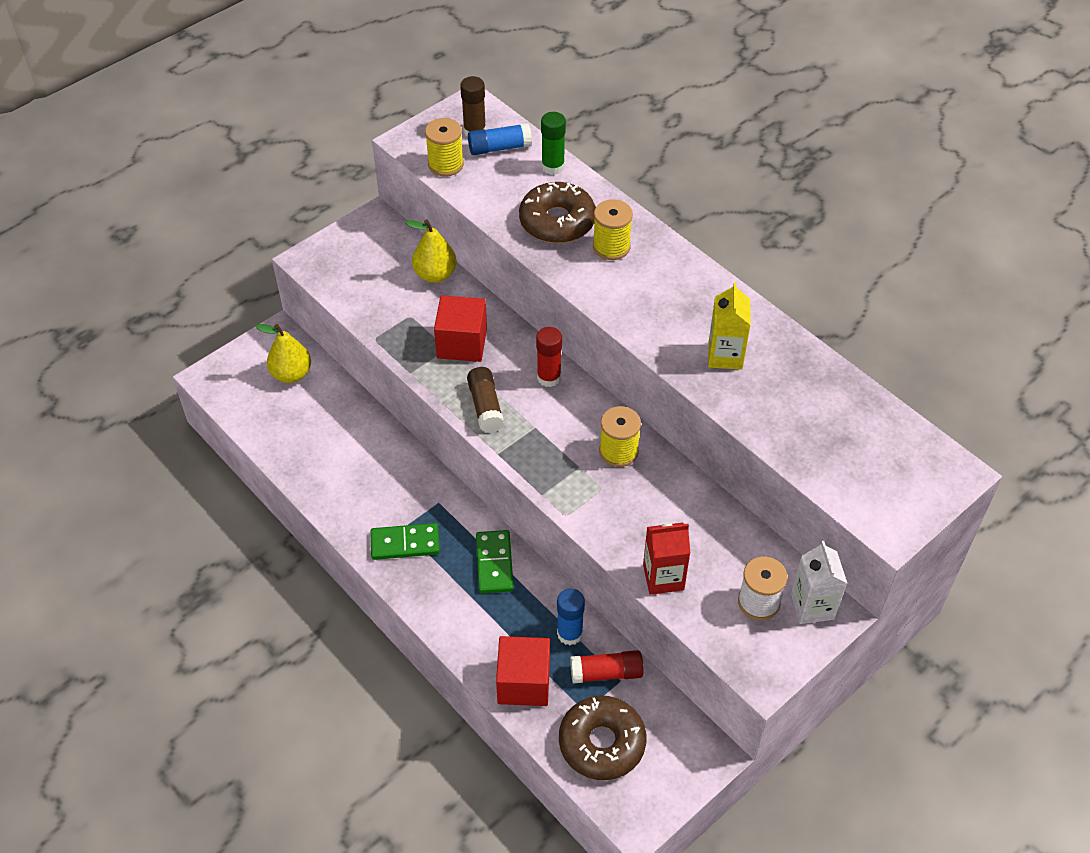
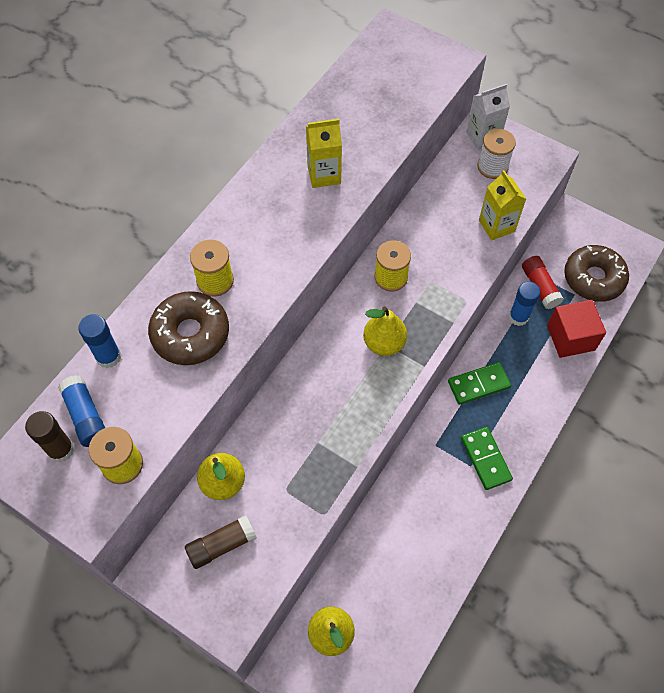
camera: 105 degrees left, 10 degrees up
(462, 343) = (308, 431): red cube -> none
(485, 406) = (376, 389): brown glue stick -> brown glue stick (221, 545)
(537, 425) = (384, 343): none -> yellow pear
(549, 377) = (328, 347): red glue stick -> none
(553, 166) = (108, 357): green glue stick -> blue glue stick
(663, 577) = (496, 226): red carton -> yellow carton

